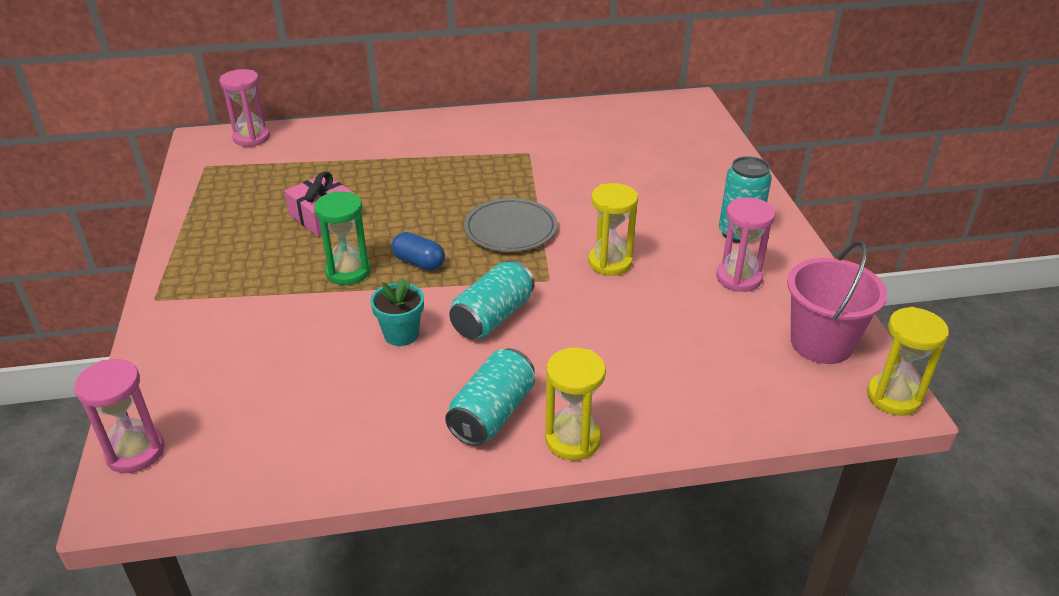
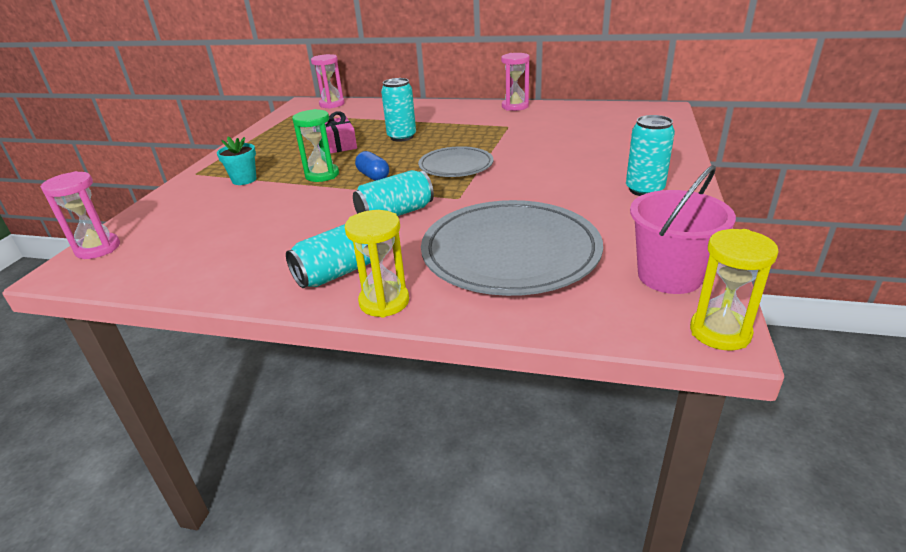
camera: 25 degrees right, 5 degrees down
(401, 334) = (322, 214): turquoise flower pot -> turquoise flower pot (244, 180)
(404, 189) = (402, 137): none -> turquoise can
(610, 262) = (516, 194): yellow hourglass -> none
(658, 347) = (510, 253): none -> grey plate
(738, 278) = (621, 218): pink hourglass -> pink hourglass (515, 106)

